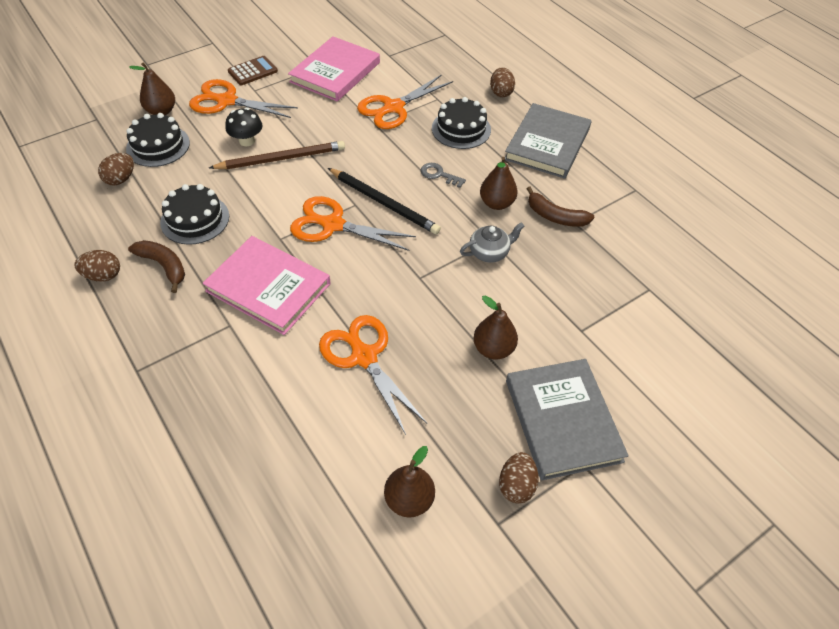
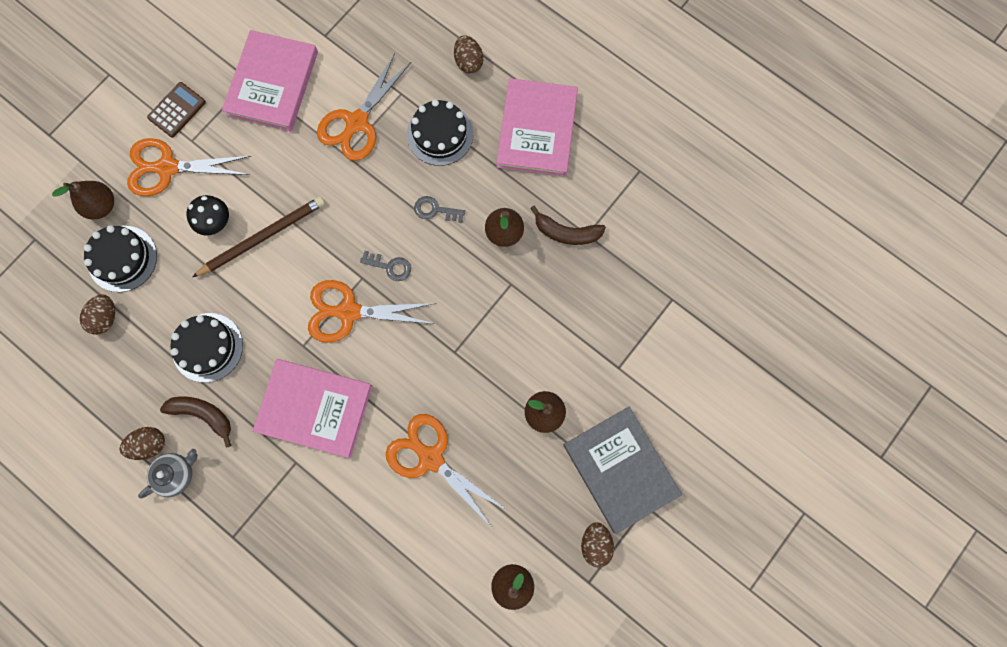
camera: 15 degrees left, 25 degrees up
(383, 203) = (390, 266): black pencil -> grey key
(489, 252) = (513, 300): grey teapot -> grey teapot (176, 474)
(547, 144) = (536, 130): grey book -> pink book

